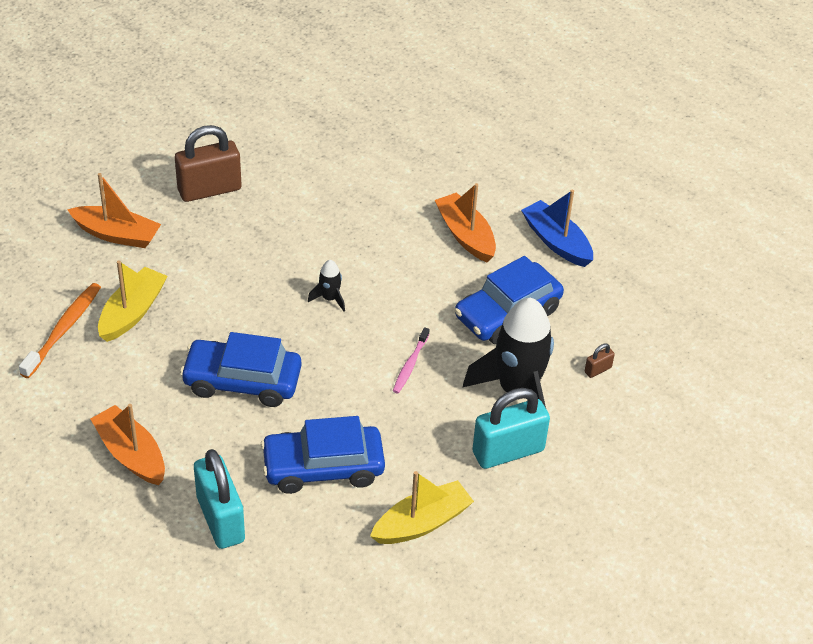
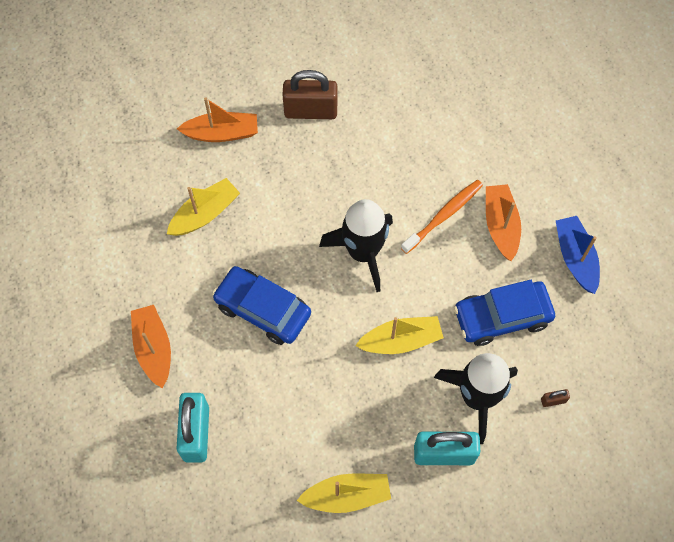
camera: 25 degrees right, 20 degrees up
(63, 330) = (147, 213): orange toothbrush -> orange toothbrush (443, 216)
(117, 234) = (222, 133): orange boat -> orange boat turned 45 degrees counterclockwise
(323, 467) = (292, 414): blue car -> none
(329, 298) = (363, 252): black rocket -> black rocket, size x2.34
(410, 364) = (401, 340): pink toothbrush -> yellow boat

